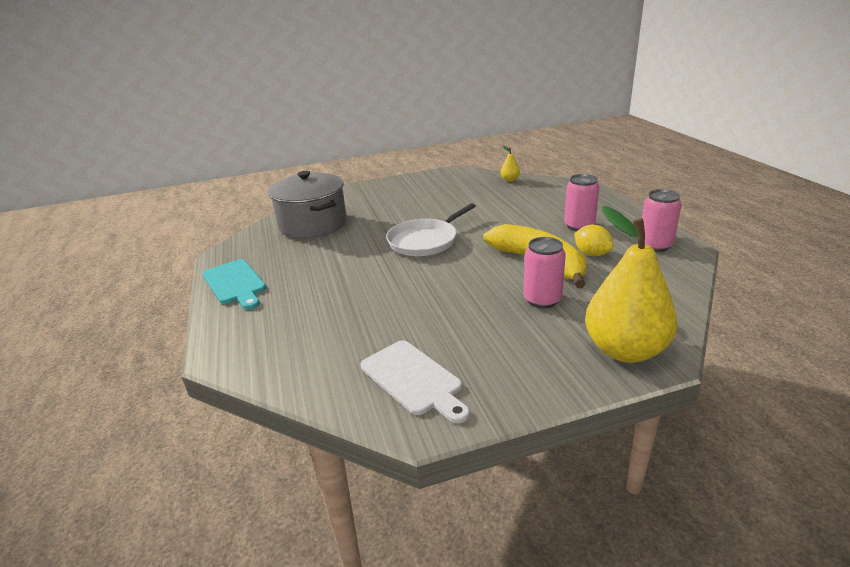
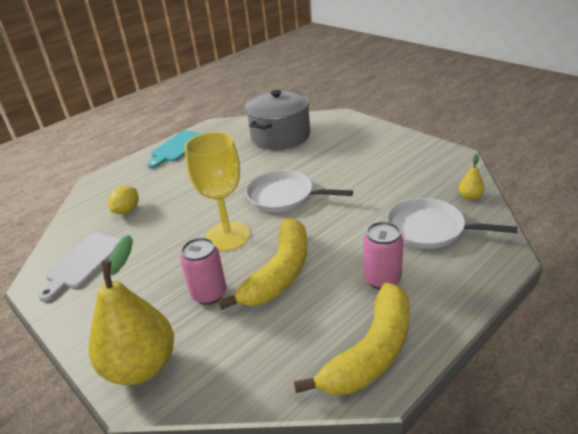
camera: 65 degrees right, 5 degrees up
(459, 278) = (227, 236): none -> yellow goblet
(534, 199) = (430, 229): none -> white pan
(591, 254) = (318, 304): yellow lemon -> yellow lemon (127, 210)
(655, 245) = (371, 352): pink can -> yellow banana

